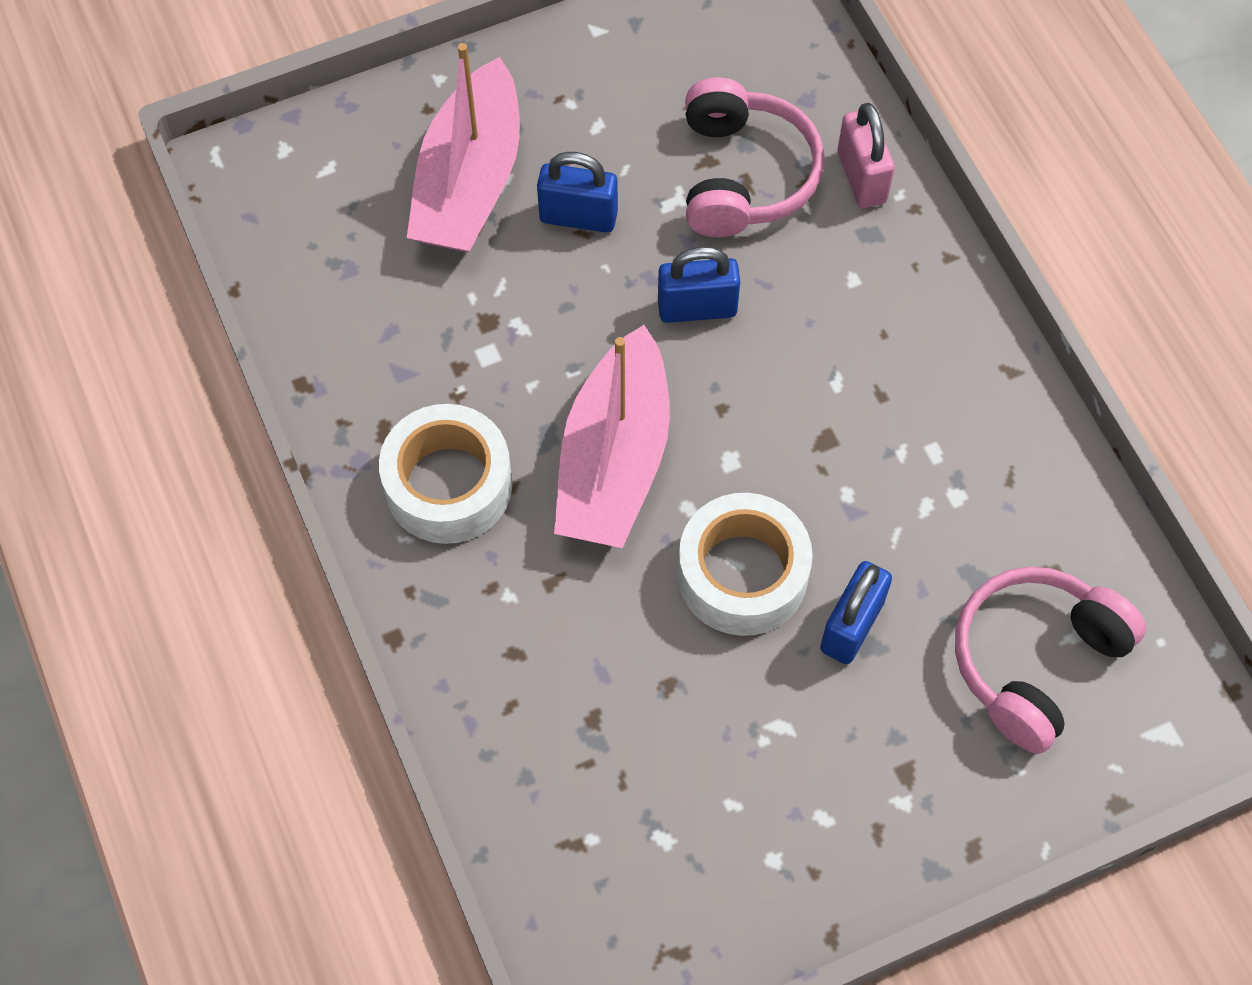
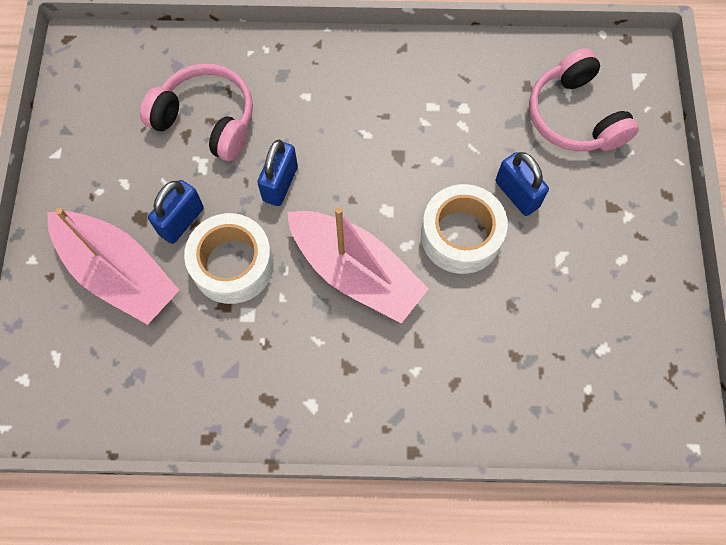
camera: 65 degrees left, 5 degrees up
(448, 485) = (325, 375): white tape -> white tape (232, 264)
(861, 177) = (244, 62): pink padlock -> none

